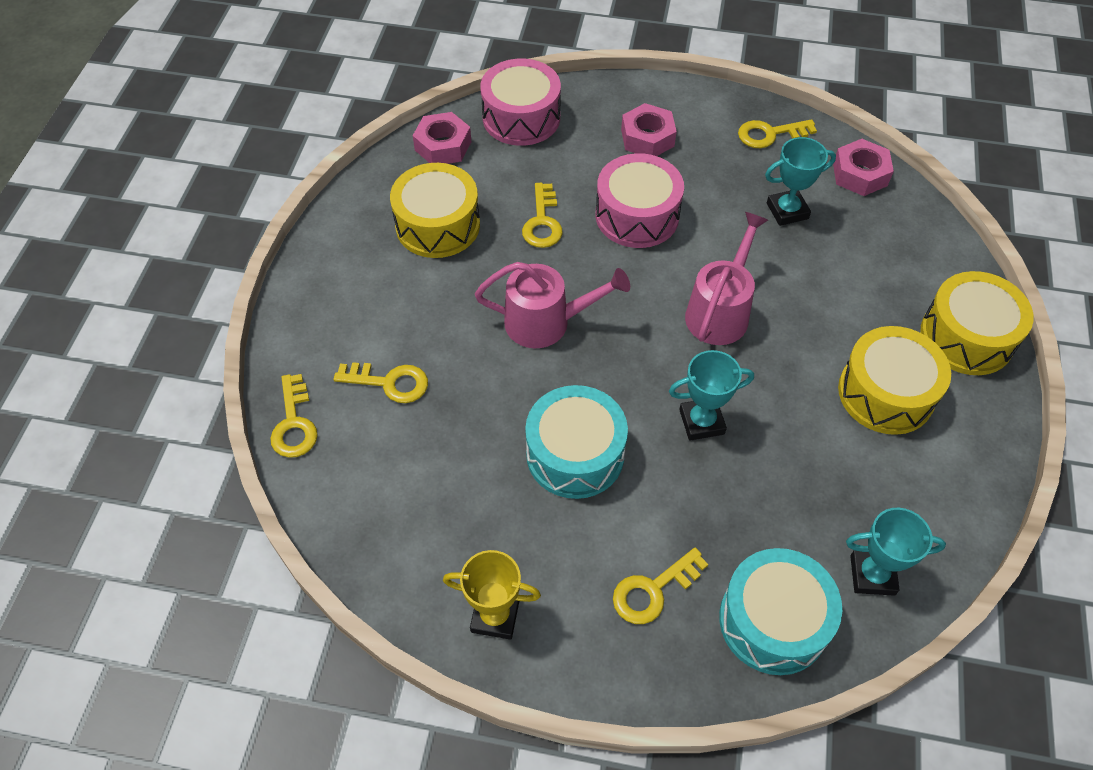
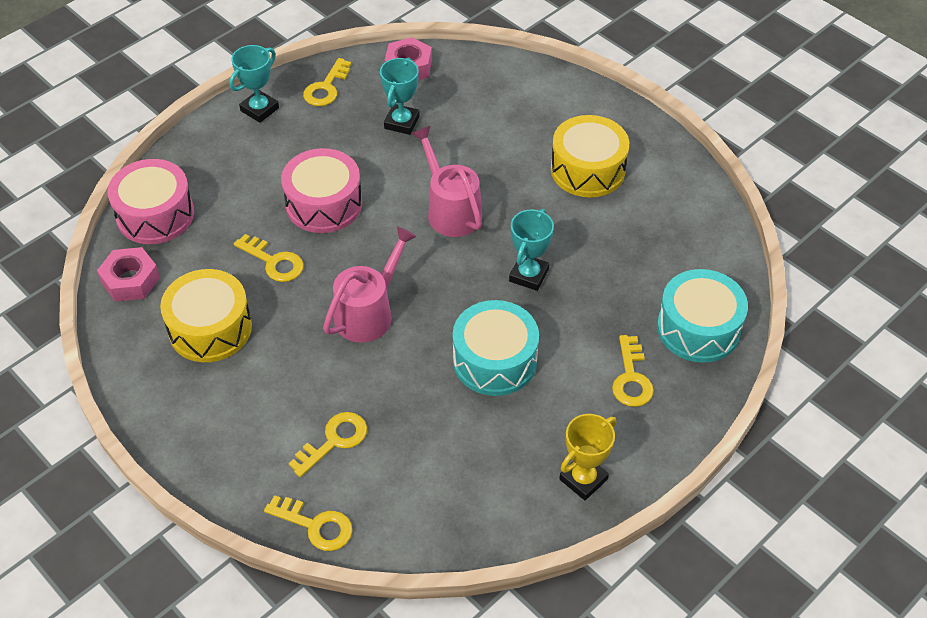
camera: 55 degrees left, 5 degrees down
(647, 138) = (257, 154): pink nut -> none
(872, 575) = (704, 260): turquoise trophy -> turquoise trophy (259, 109)
(966, 337) = (581, 105): yellow drum -> none

